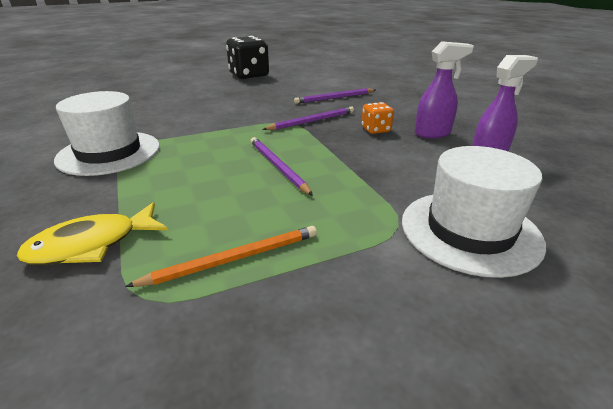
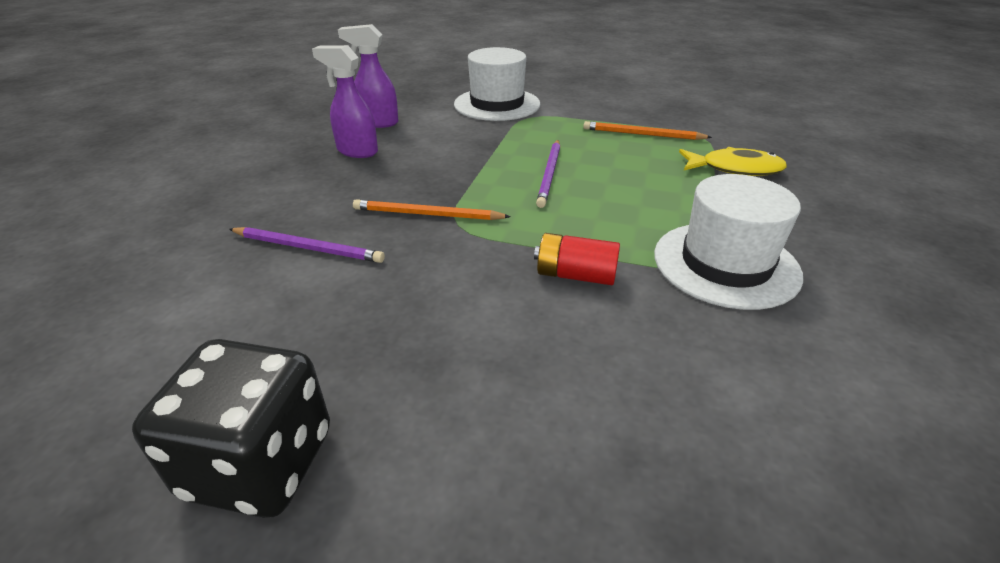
camera: 140 degrees left, 5 degrees up
(199, 124) = (575, 275): none -> red battery
(312, 121) = (427, 214): purple pencil -> orange pencil
(375, 130) = (392, 175): orange dice -> none

